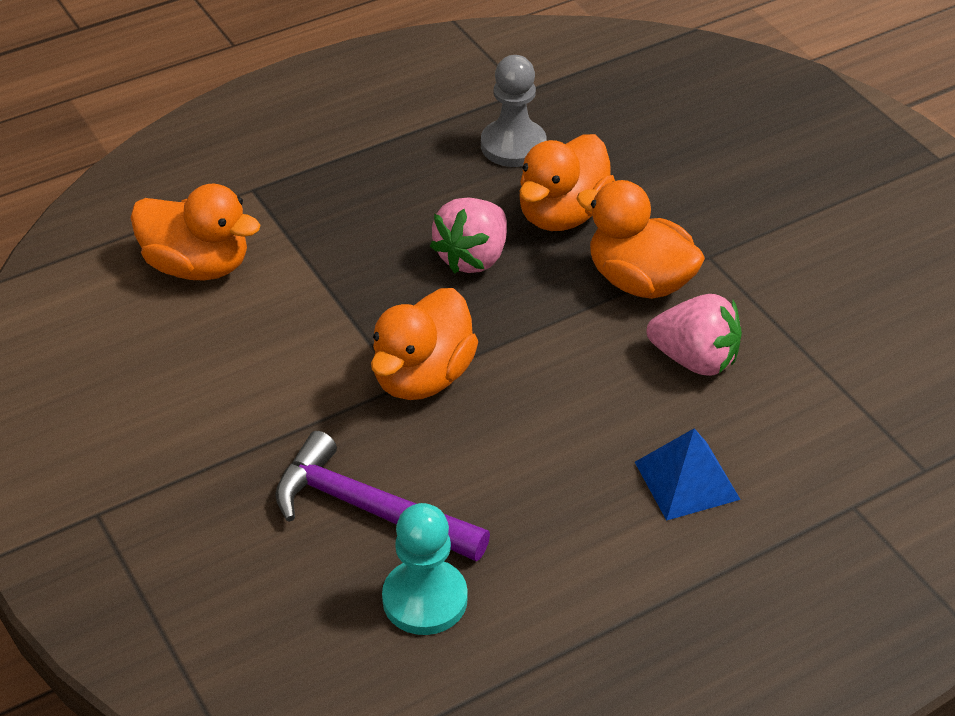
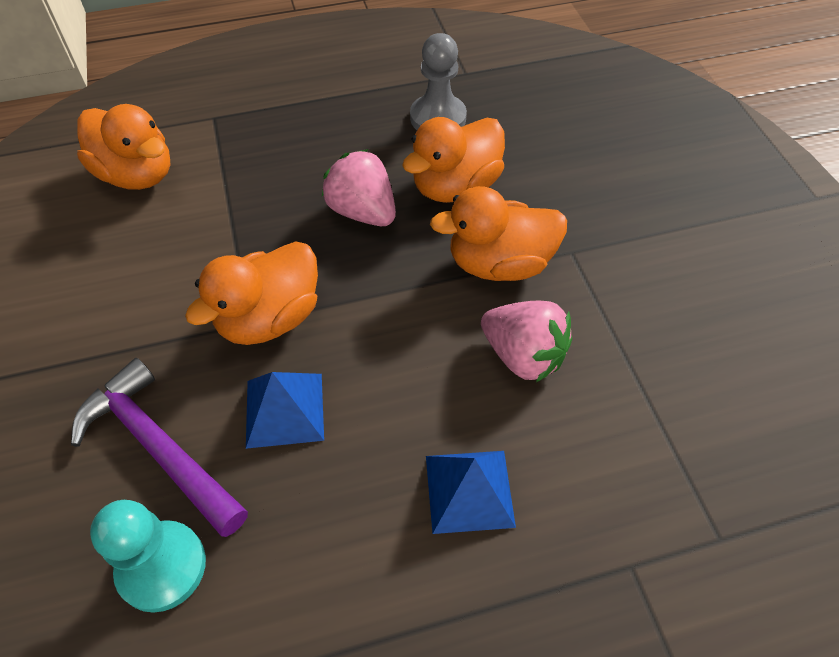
camera: 15 degrees right, 10 degrees up
(473, 257) = (362, 212): pink strawberry -> pink strawberry turned 90 degrees clockwise
(478, 453) = (284, 410): none -> blue pyramid
(639, 281) = (499, 264): orange duck -> orange duck turned 60 degrees counterclockwise

